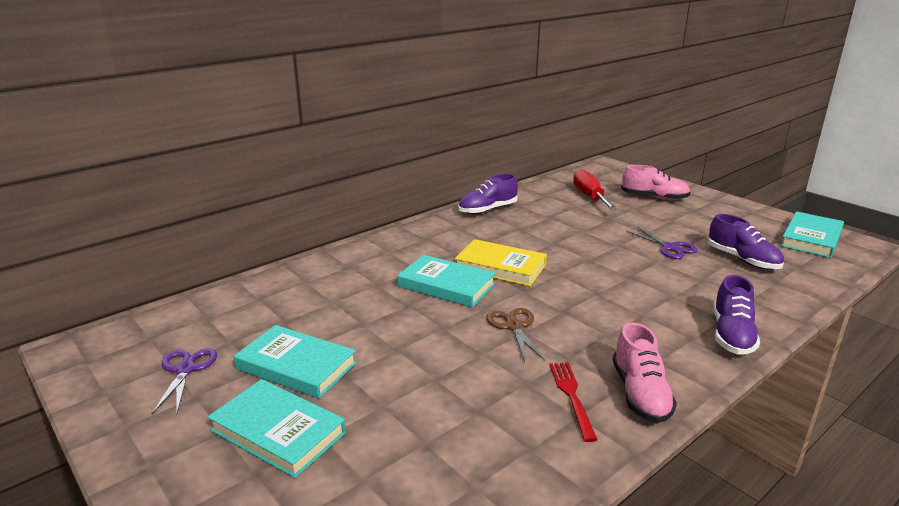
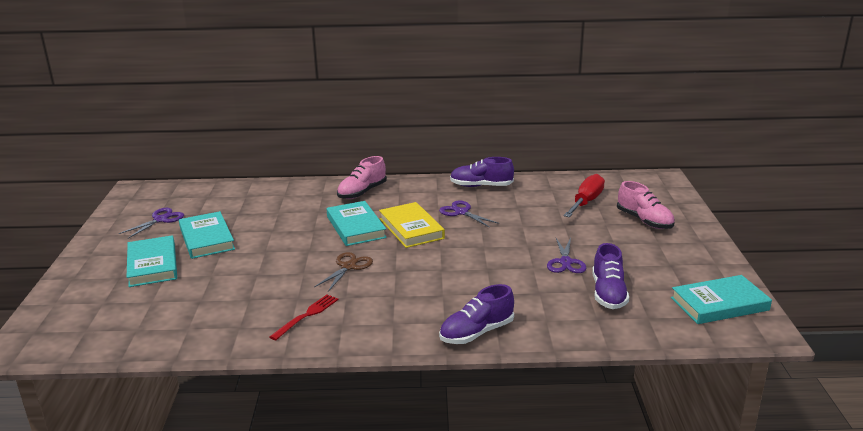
camera: 40 degrees right, 0 degrees up
(515, 237) = (461, 212): none -> purple scissors
(640, 393) = (346, 333): pink shoe -> pink shoe (362, 192)

